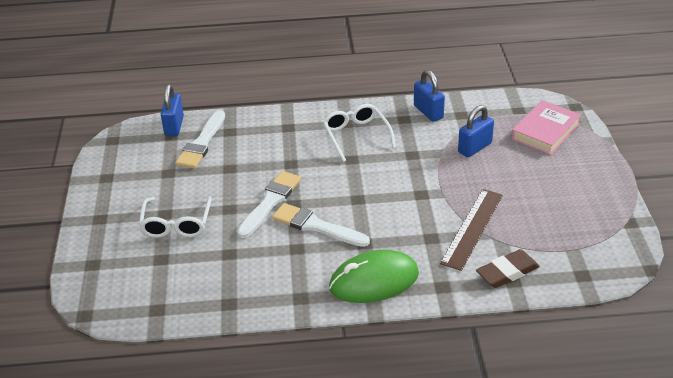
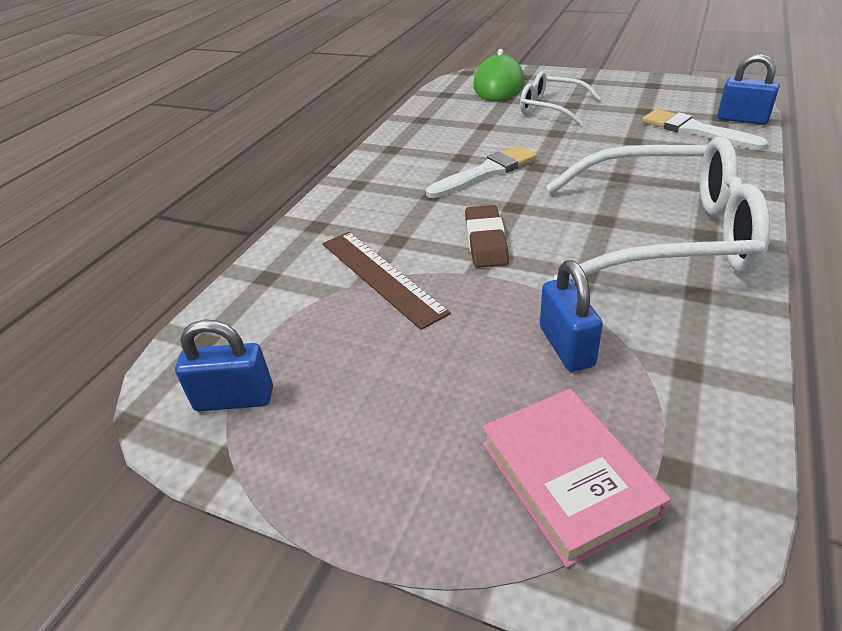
camera: 120 degrees right, 0 degrees up
(270, 202) = (549, 154): white brush -> none
(356, 136) = (662, 235): white glasses -> white glasses, size x1.93
(374, 281) = (370, 188): green mouse -> green mouse (498, 85)
(428, 112) = (712, 327): blue padlock -> blue padlock (235, 399)
(507, 272) = (282, 277): brown eraser -> brown eraser (485, 241)

